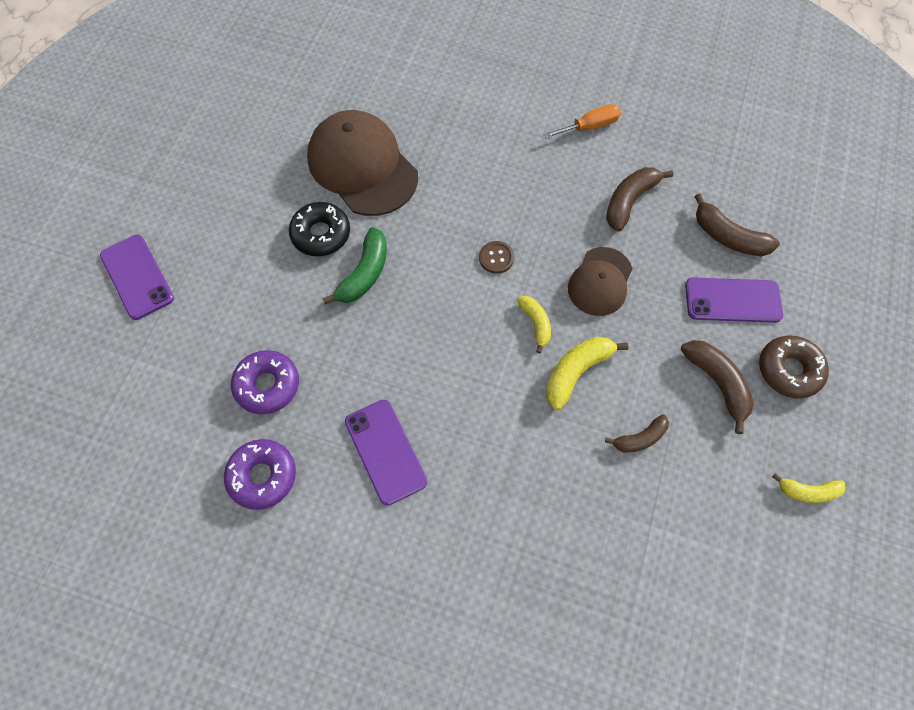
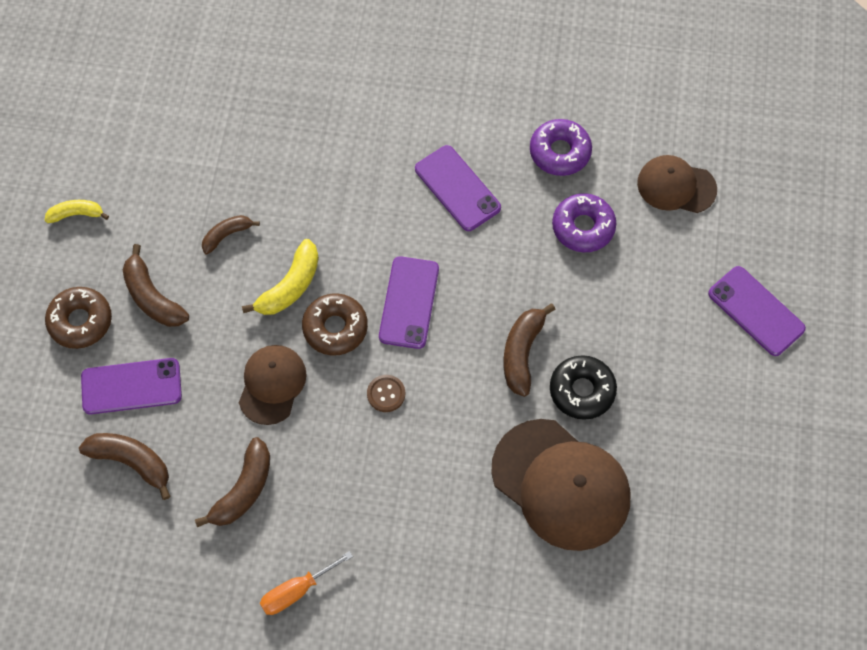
camera: 170 degrees right, 0 degrees up
(155, 414) = (676, 186): none -> brown cap
(364, 274) = (522, 353): green banana -> brown banana
(460, 337) = (409, 302): none -> purple phone
(535, 324) = (335, 328): yellow banana -> brown donut

